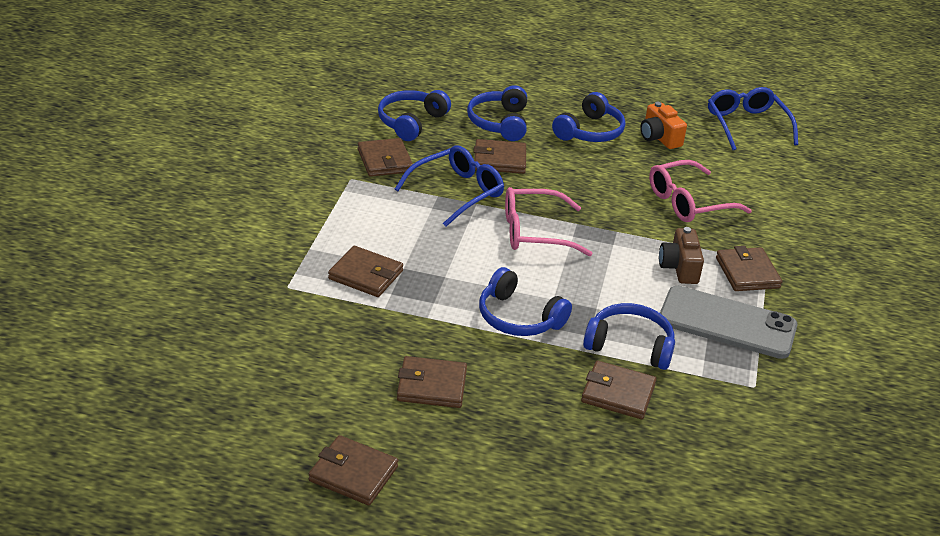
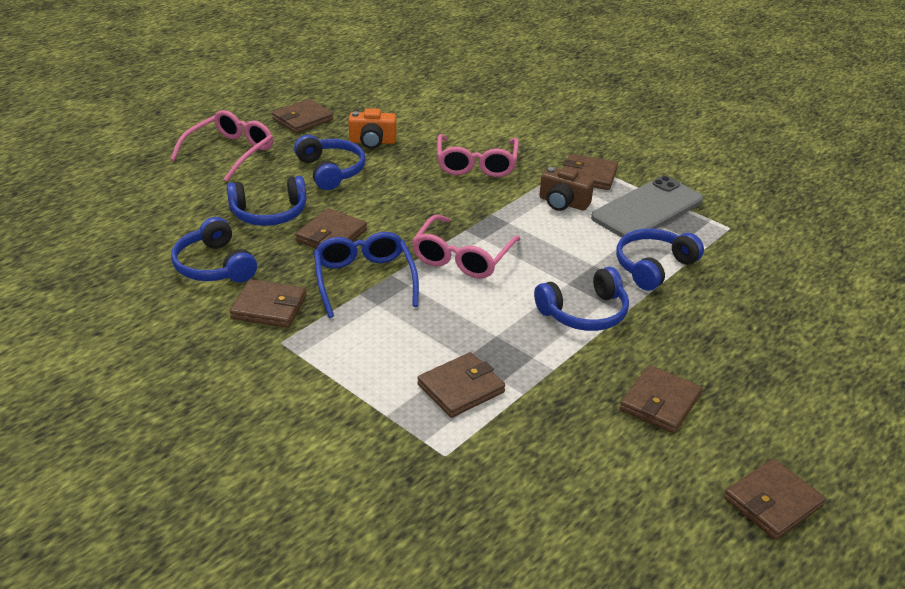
camera: 60 degrees left, 0 degrees up
(499, 123) = (269, 213): blue headphones -> blue headphones turned 45 degrees counterclockwise
(562, 78) = (229, 153): none -> pink glasses
(618, 393) = (713, 296): brown wallet -> brown wallet (302, 119)
(747, 125) = (391, 97): blue glasses -> none

